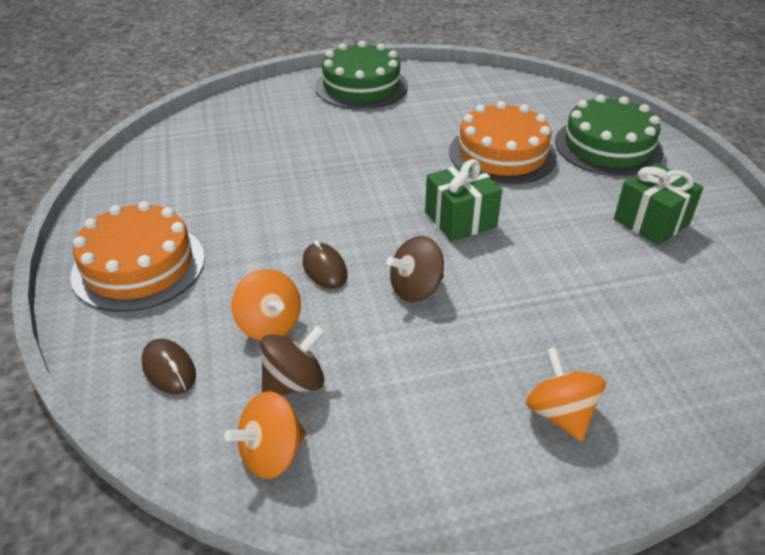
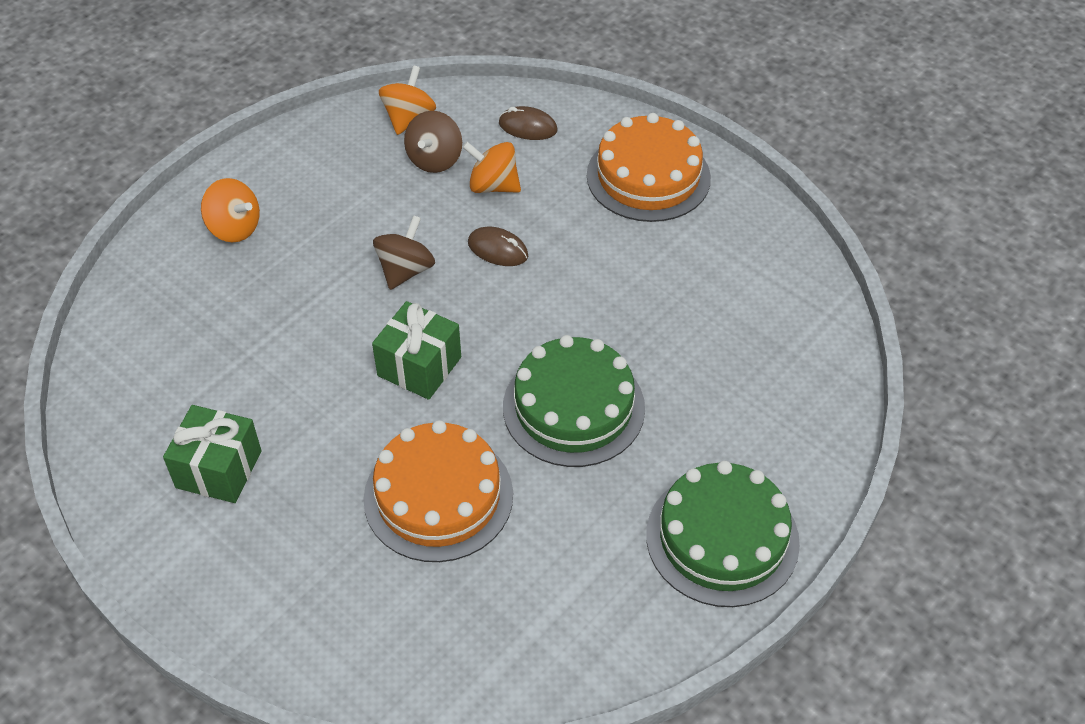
camera: 145 degrees right, 10 degrees up
(608, 146) = (313, 589): green cake -> green cake (573, 407)

